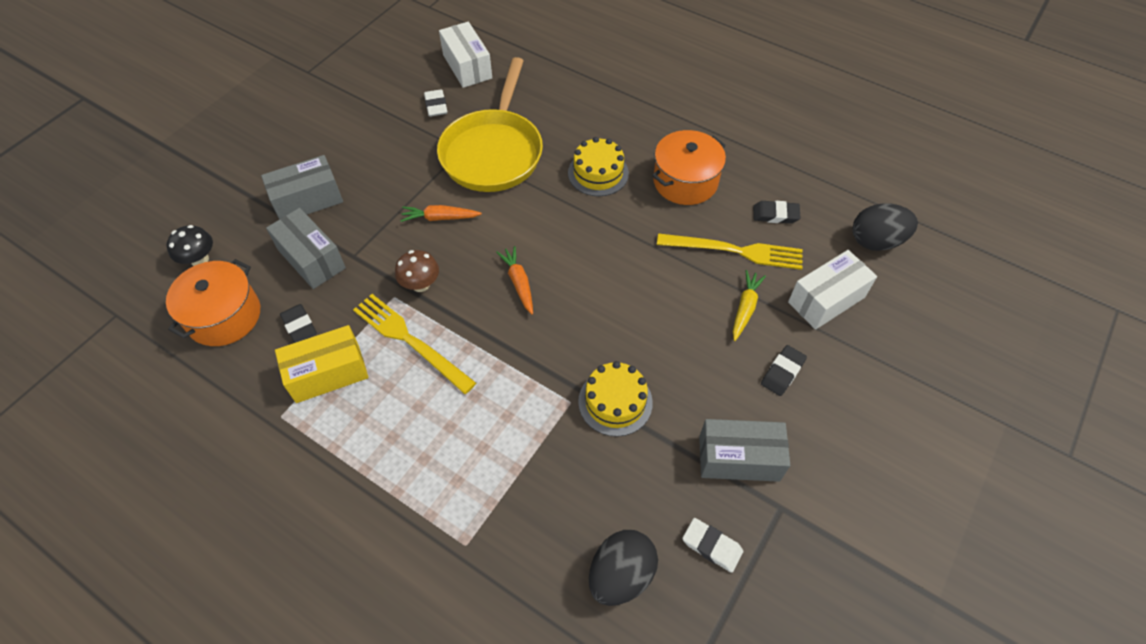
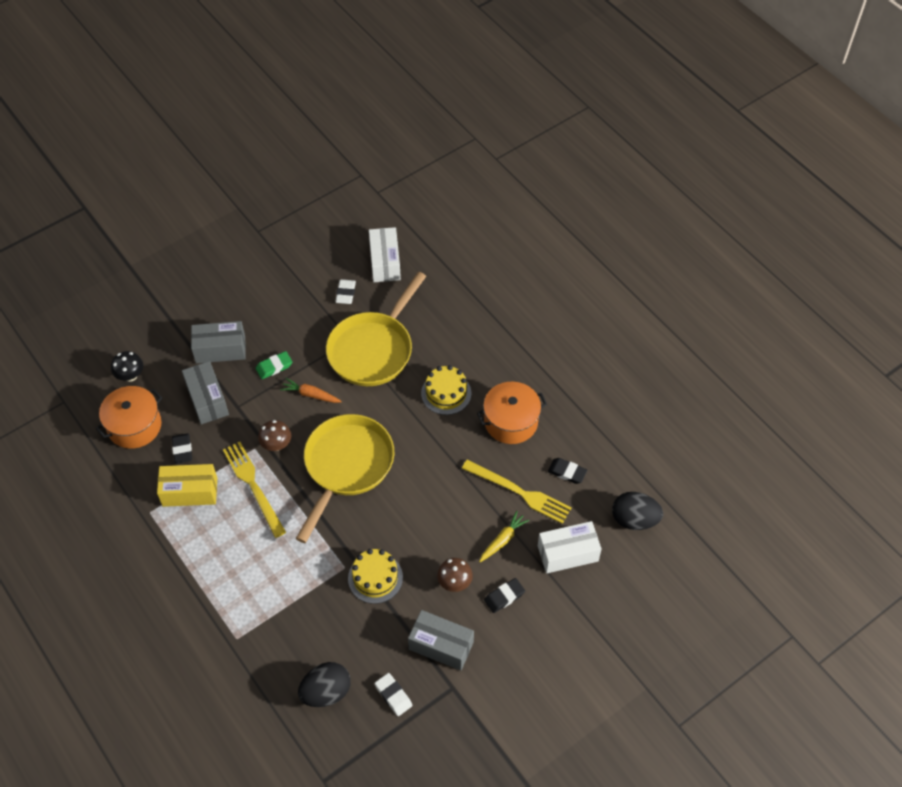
camera: 20 degrees right, 0 degrees up
(382, 200) = (274, 367): none -> green eraser
(519, 283) = (346, 466): orange carrot -> yellow pan
(715, 375) = (454, 582): none -> brown mushroom

